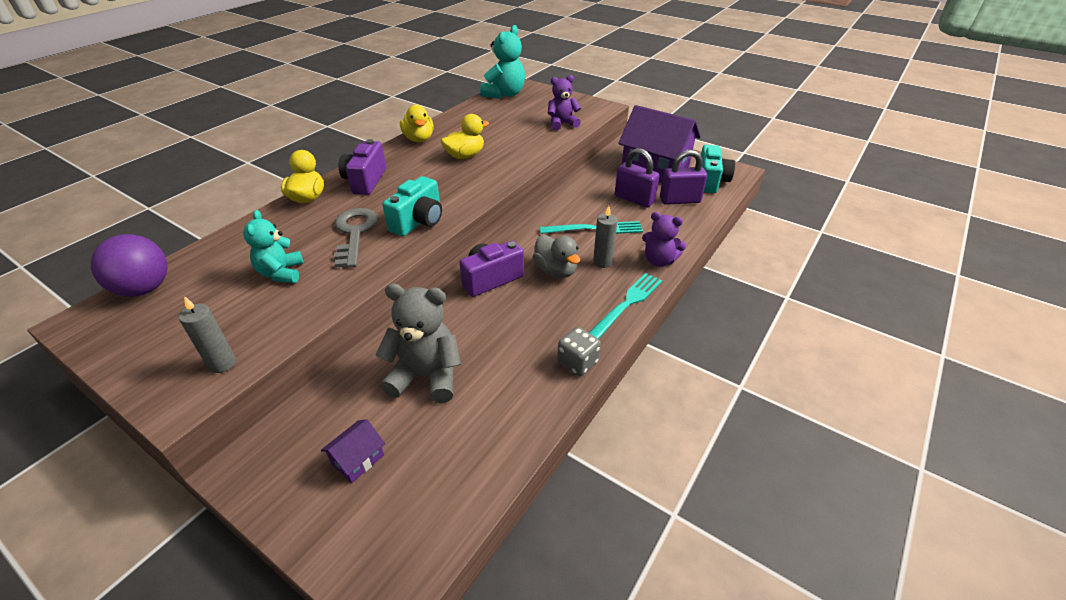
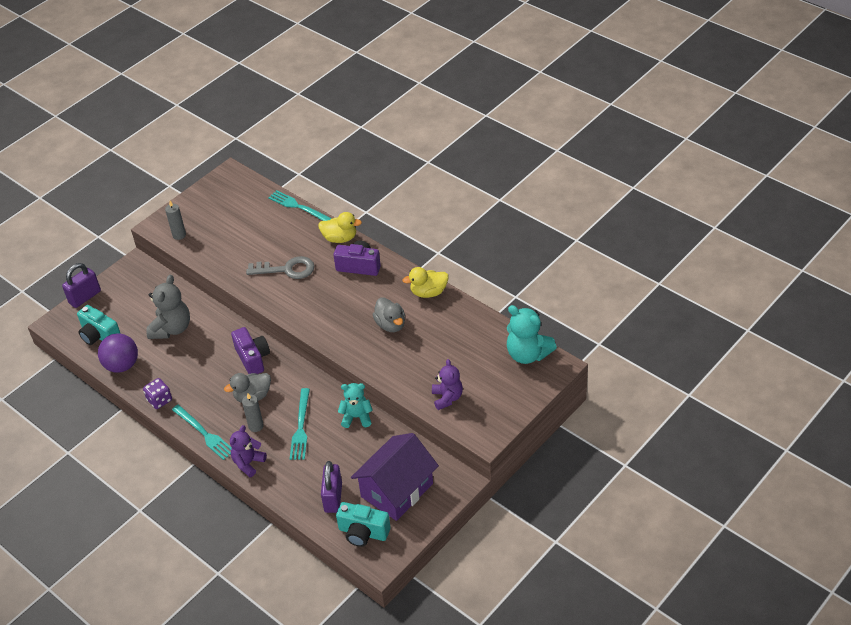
camera: 100 degrees right, 5 degrees up
(145, 289) = (252, 188): purple ball -> purple ball (122, 365)
(223, 236) = (299, 207): none -> turquoise fork
(281, 273) = (251, 242): turquoise teddy bear -> turquoise teddy bear (356, 417)
(358, 459) = (125, 306): purple house -> none
(418, 221) = (293, 301): turquoise camera -> turquoise camera (99, 336)
(465, 156) = (390, 325): yellow duck -> grey duck
(577, 362) = (159, 400): grey dice -> purple dice
(634, 199) = (342, 462): purple padlock -> purple padlock (85, 297)

